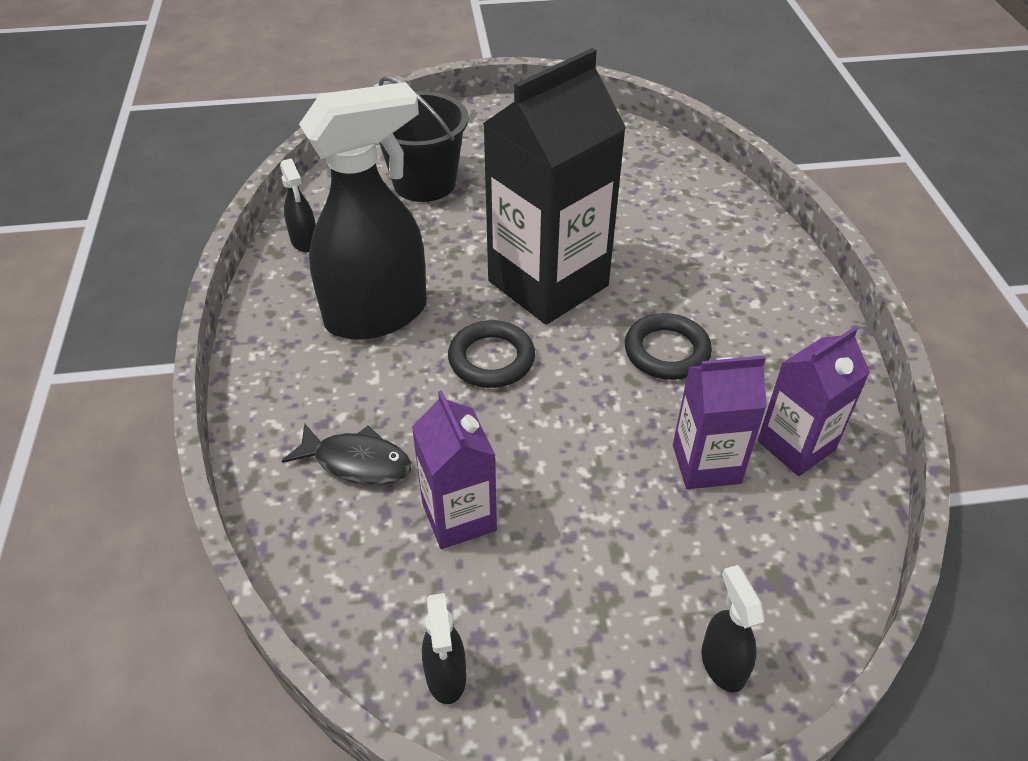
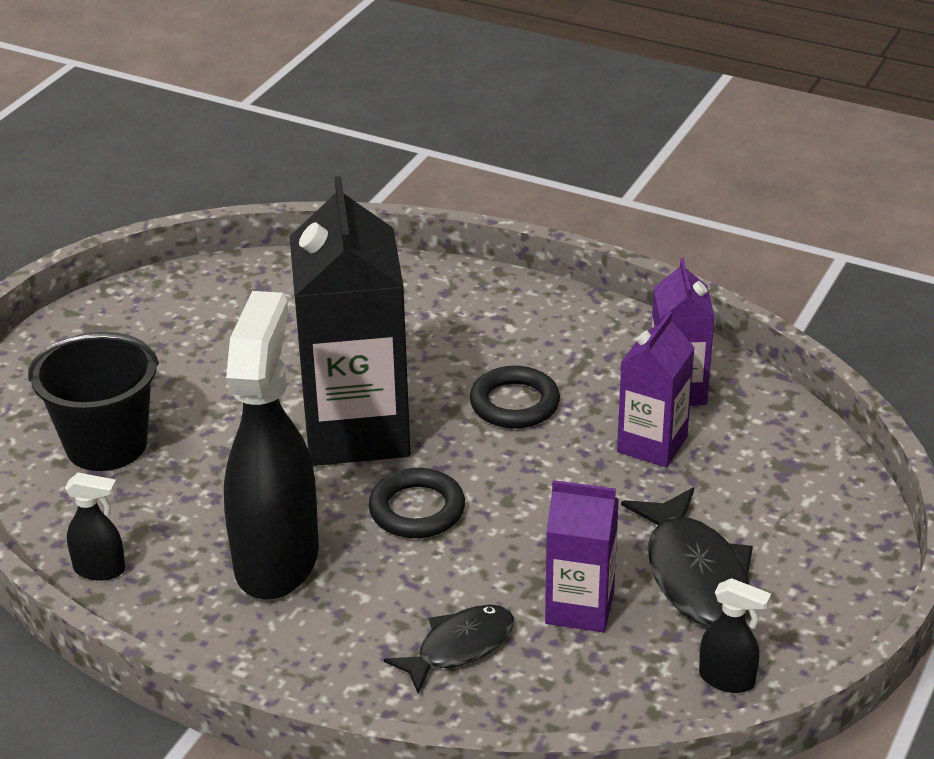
camera: 55 degrees left, 10 degrees down
(566, 580) = (694, 574): none -> black fish
(722, 664) = (830, 529): black spray bottle -> none

